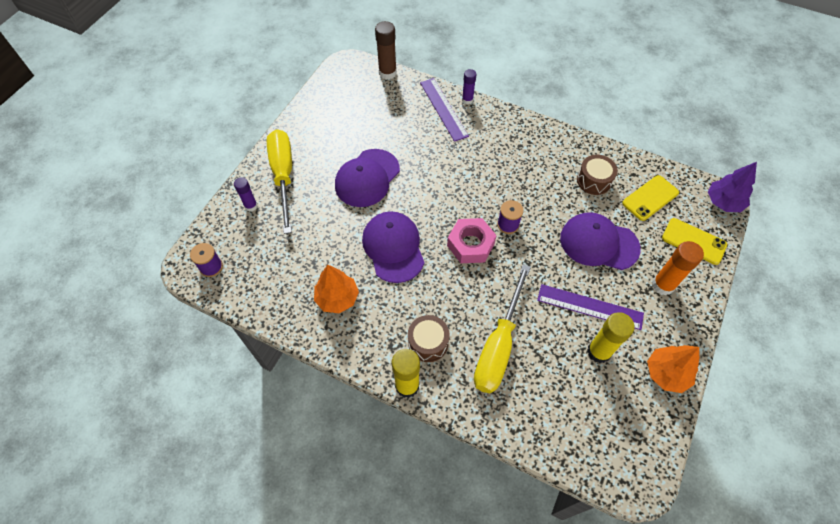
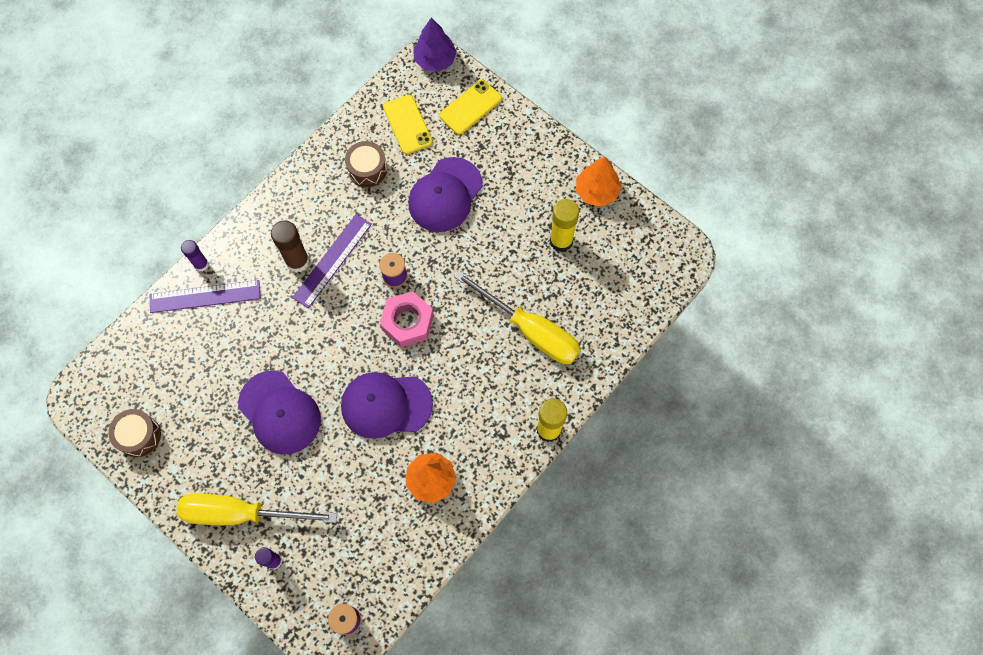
camera: 75 degrees left, 10 degrees up
(387, 73) = (116, 348): brown glue stick -> brown glue stick (297, 261)
(428, 342) = (508, 397): brown drum -> brown drum (139, 436)
(589, 307) = (513, 231): purple ruler -> purple ruler (332, 260)
(663, 285) = (509, 156): orange glue stick -> none

